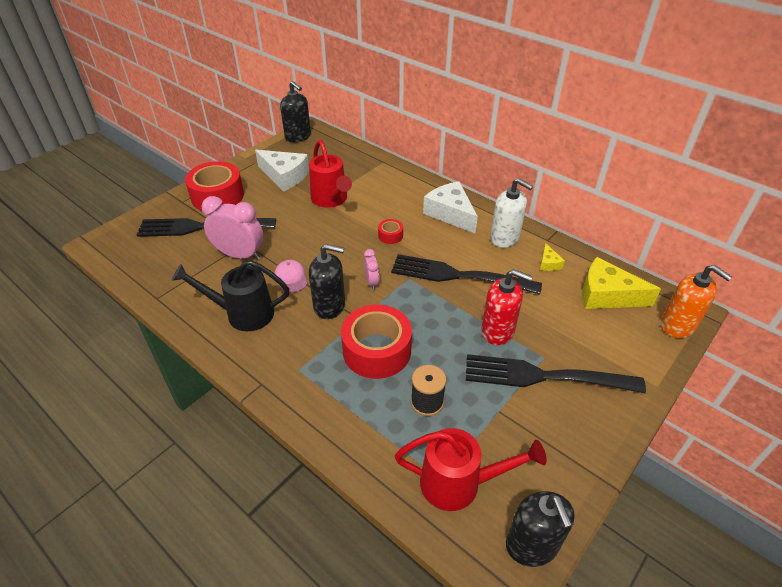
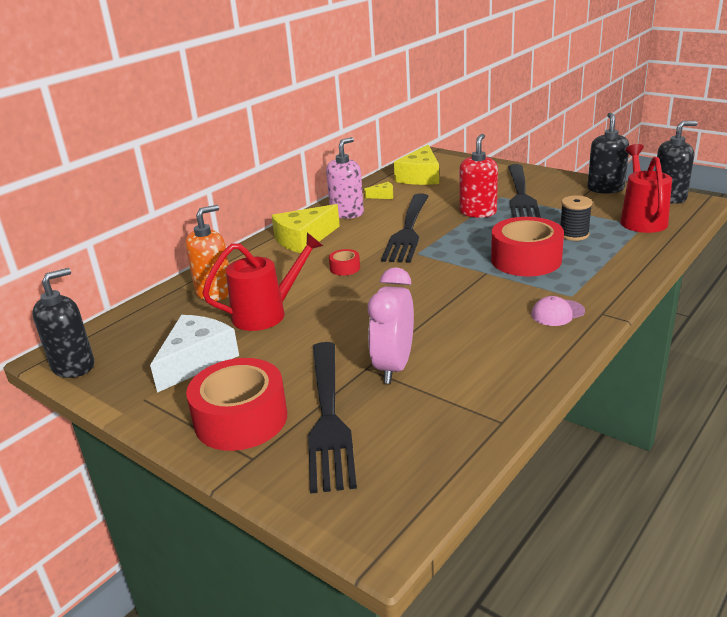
camera: 90 degrees left, 15 degrees down
(242, 314) = (505, 343): black watering can -> none
(291, 277) = (432, 320): pink cap -> pink cap (557, 313)
(329, 306) = (473, 290): black soap dispenser -> black soap dispenser (605, 189)
(372, 282) = (428, 271): pink clock -> none
(450, 213) = (304, 239): white cheese -> yellow cheese
(505, 238) = (347, 213): white soap dispenser -> pink soap dispenser
(678, 326) = (448, 158): orange soap dispenser -> orange soap dispenser (215, 292)

